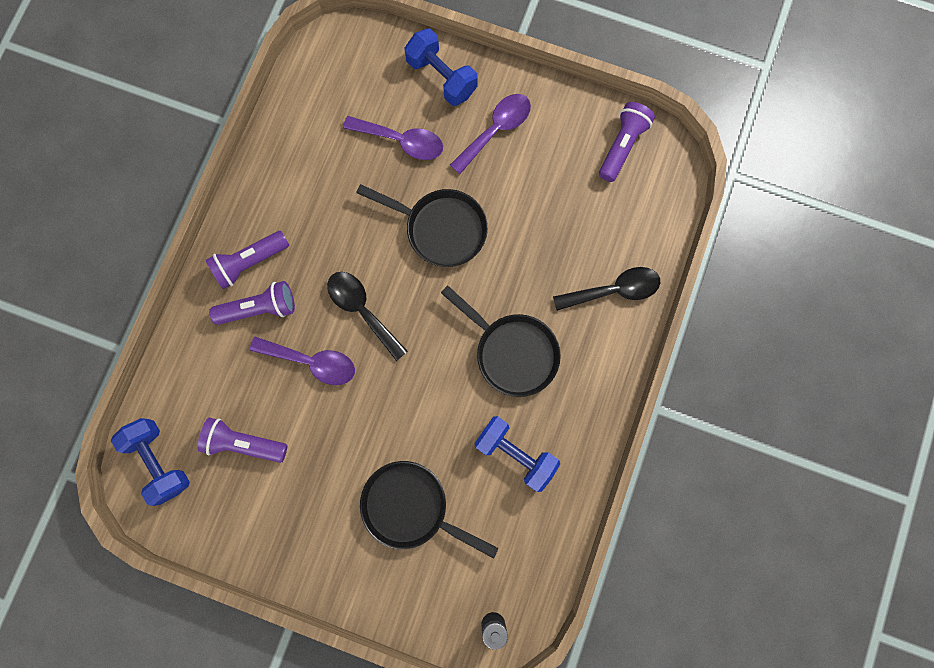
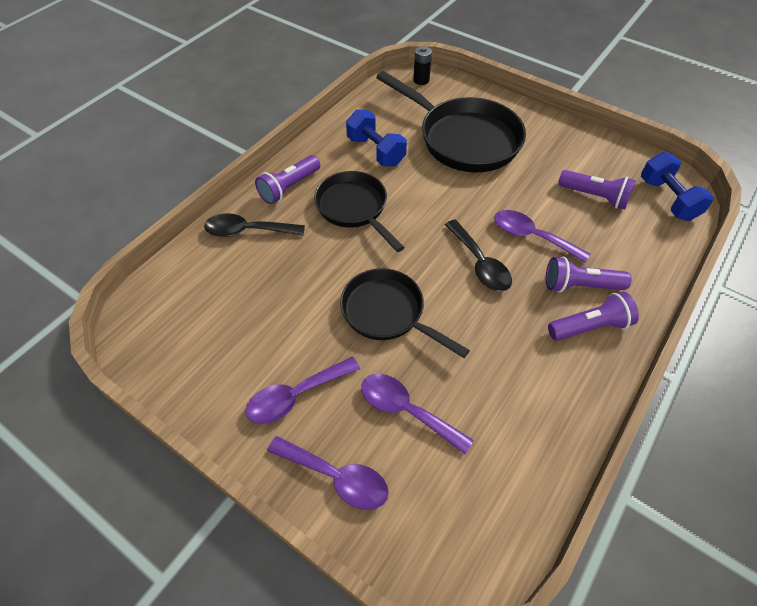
camera: 165 degrees left, 25 degrees down
(410, 507) = (464, 139): black pan -> black pan, size x1.55
(441, 77) = (336, 477): blue dumbbell -> purple spoon
(622, 146) = (171, 346): purple flashlight -> purple flashlight (289, 187)

